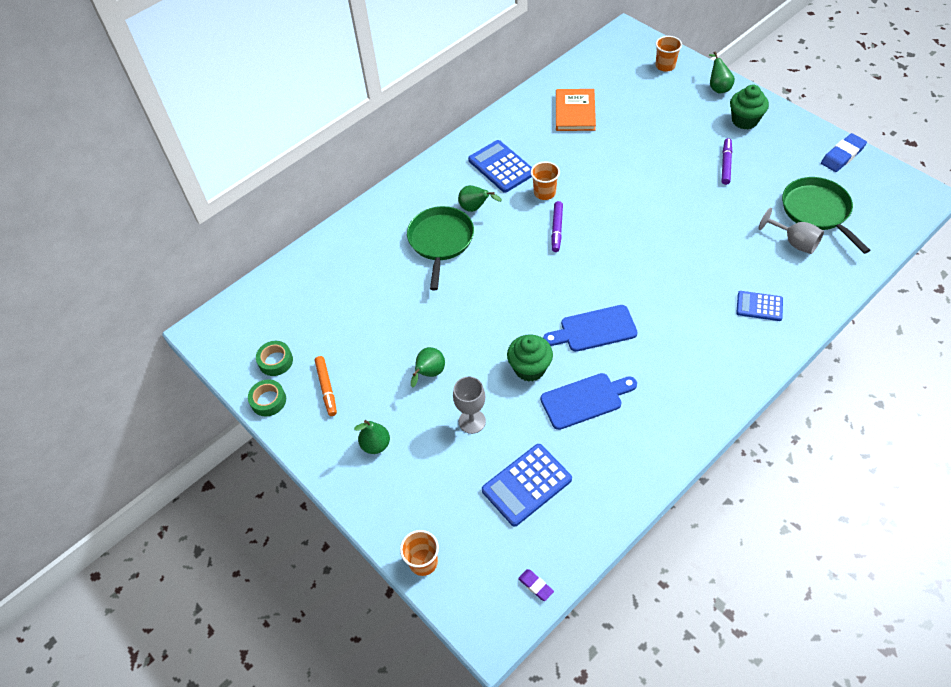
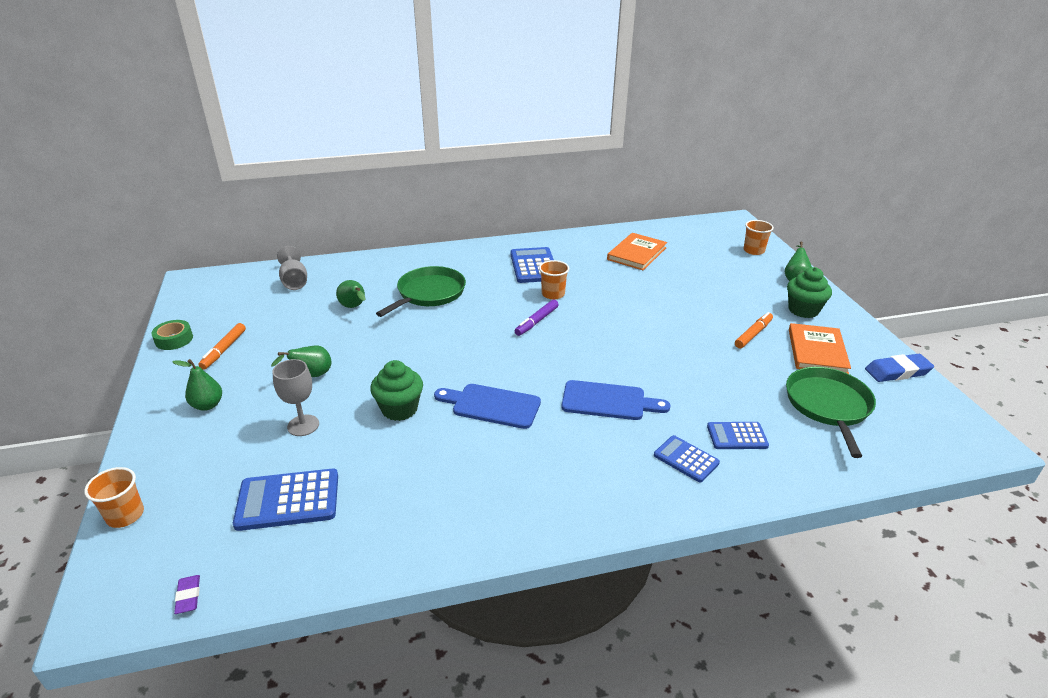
camera: 25 degrees right, 20 degrees down
(275, 361) = (212, 317): green tape -> none
(475, 208) = (482, 283): green pear -> green pear (354, 307)
(585, 400) = (421, 457): blue cutting board -> blue cutting board (608, 401)
(726, 164) = (753, 334): purple marker -> orange marker
(777, 269) = (737, 436): none -> blue calculator
(779, 161) = (817, 351): none -> orange book
(794, 242) = (777, 421): grey goblet -> grey goblet (294, 281)

